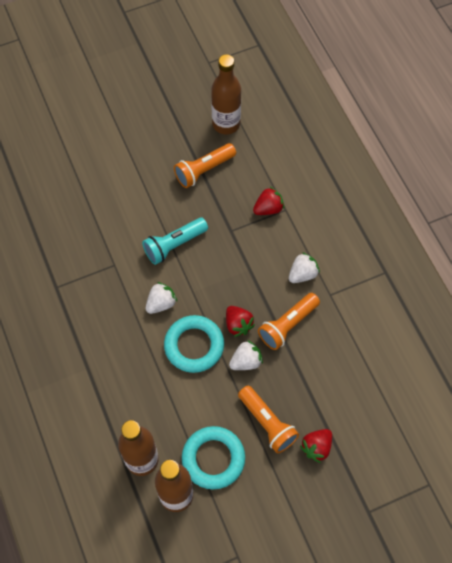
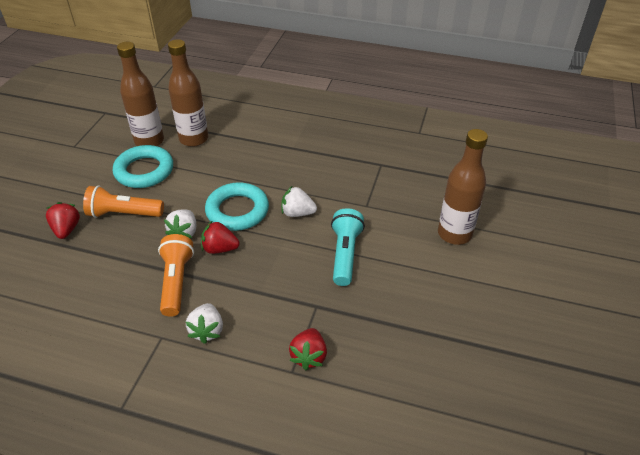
camera: 130 degrees right, 20 degrees down
(161, 303) = (297, 213): white strawberry -> white strawberry turned 105 degrees clockwise
(203, 170) = (411, 331): orange flashlight -> none
(226, 124) = (462, 397): brown bottle -> brown bottle (454, 234)

